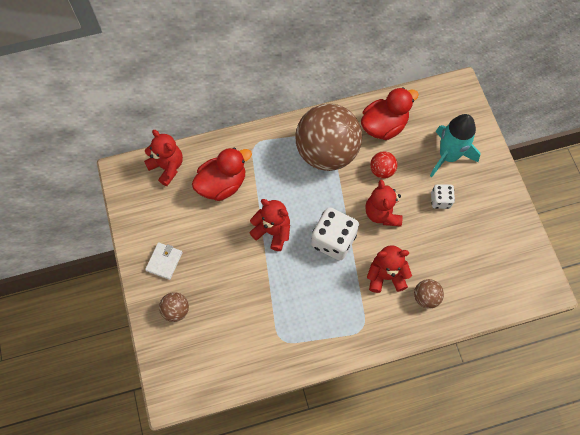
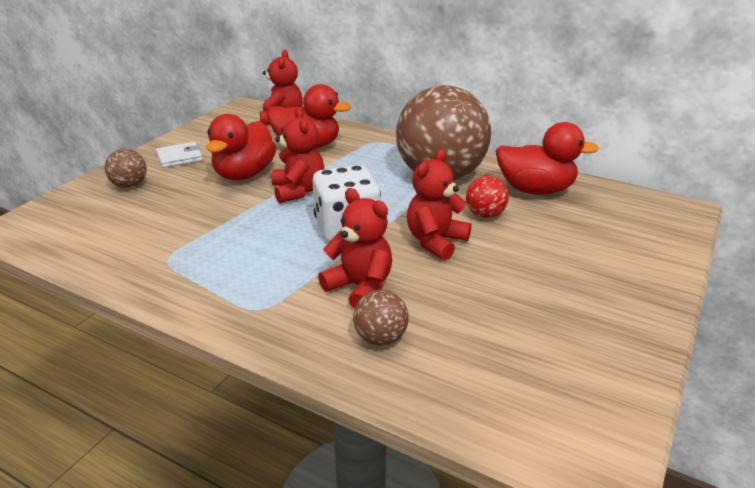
camera: 45 degrees right, 35 degrees down
(224, 243) = (244, 174): none -> red duck
(440, 200) = (530, 272): white dice -> none
(448, 156) = (593, 246): turquoise rocket -> none

